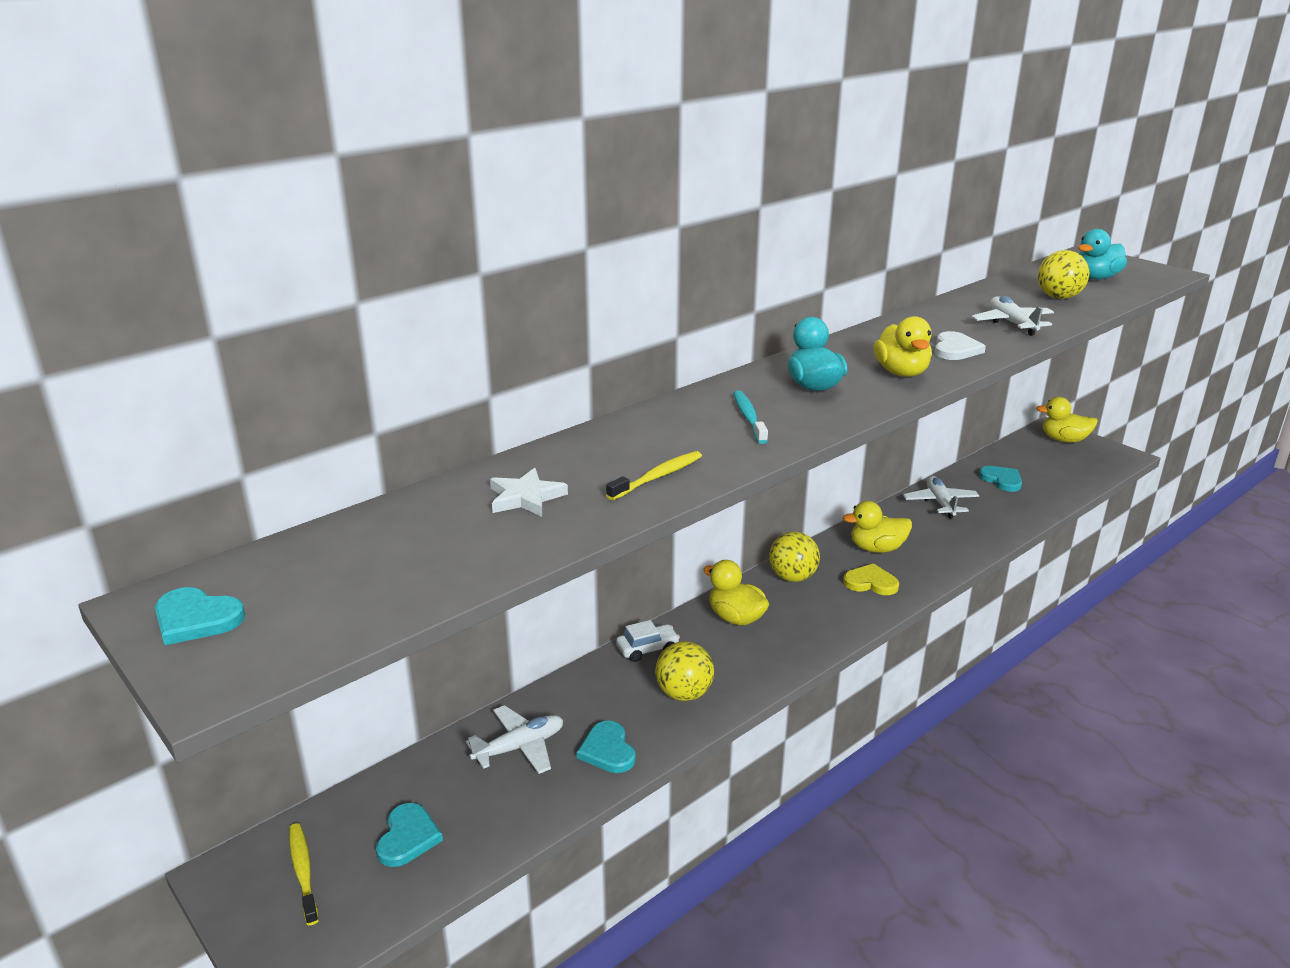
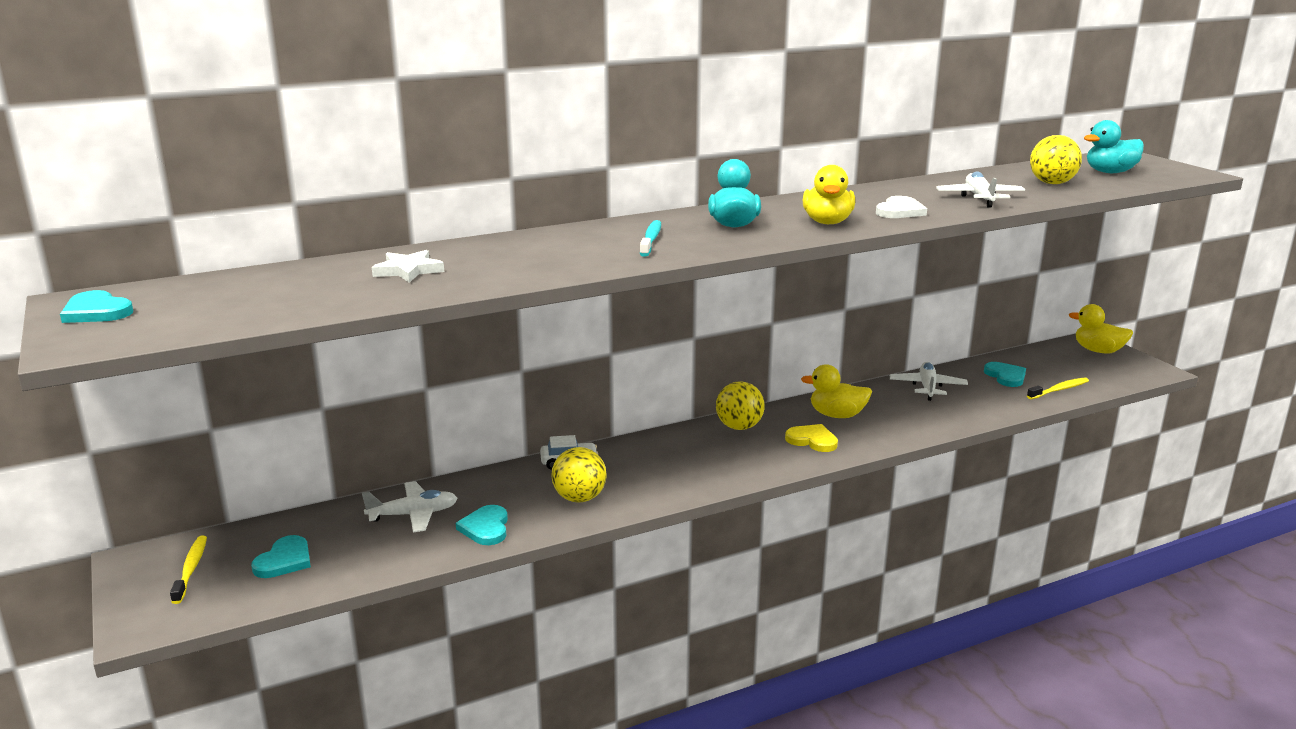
camera: 15 degrees right, 5 degrees down
(657, 477) = (530, 268): yellow toothbrush -> yellow toothbrush (1059, 390)
(736, 618) = (664, 450): yellow duck -> none

